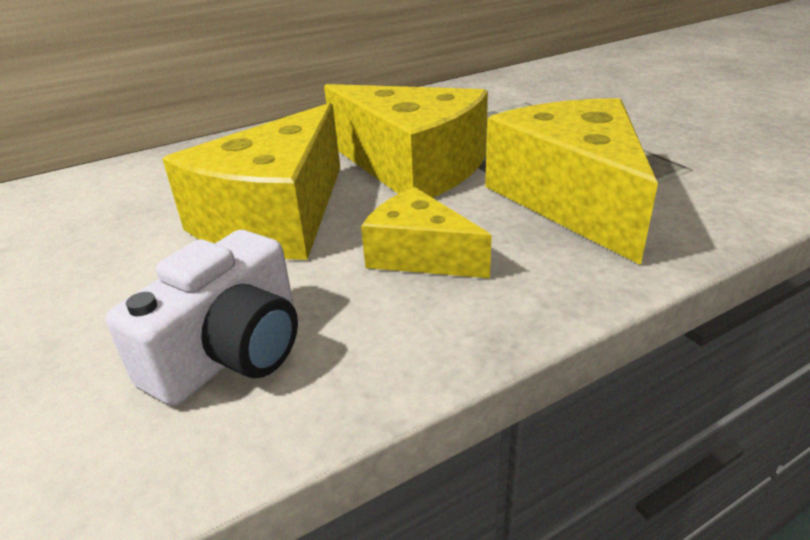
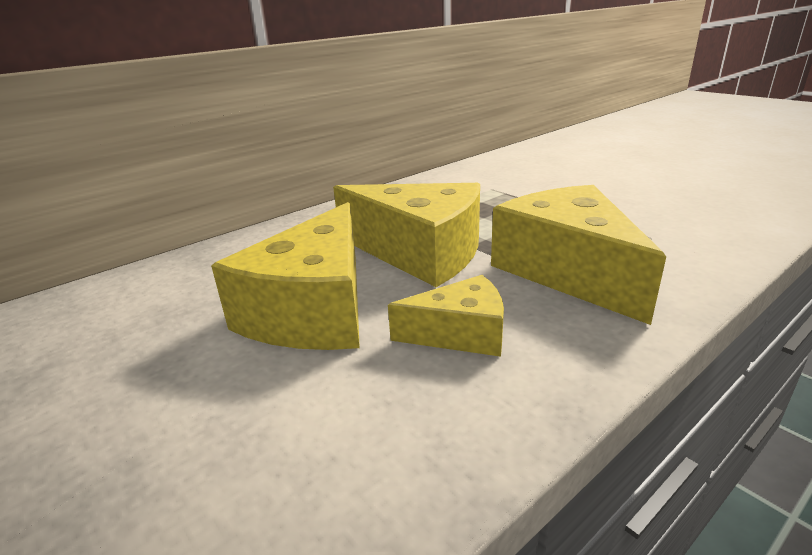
camera: 10 degrees left, 5 degrees down
(230, 352) = (321, 449): white camera -> none
(419, 255) = (460, 334): yellow cheese -> yellow cheese turned 150 degrees clockwise

